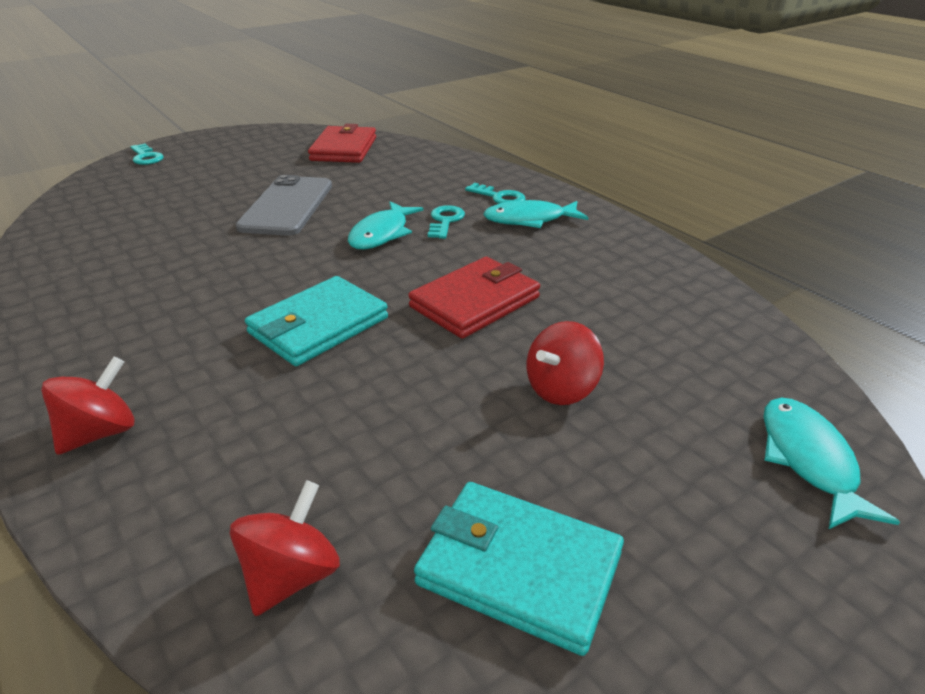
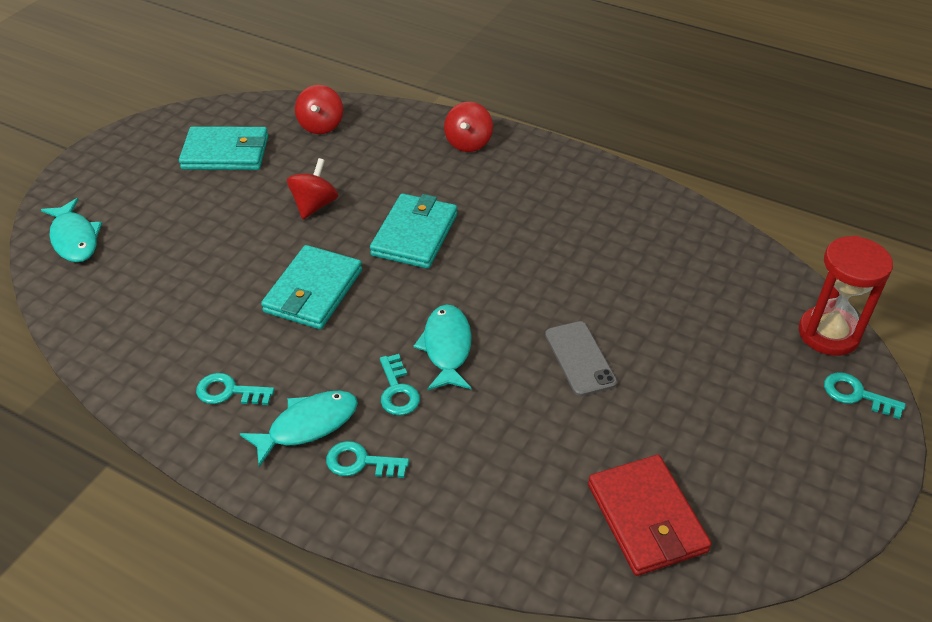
camera: 155 degrees right, 10 degrees up
(100, 179) = (828, 334): none -> red hourglass
(287, 206) = (580, 358): grey phone -> grey phone, size x0.64
(475, 302) = (313, 291): red wallet -> turquoise wallet
(561, 389) = (225, 239): red spinning top -> red spinning top (314, 205)
(591, 251) = (229, 391): none -> turquoise key

